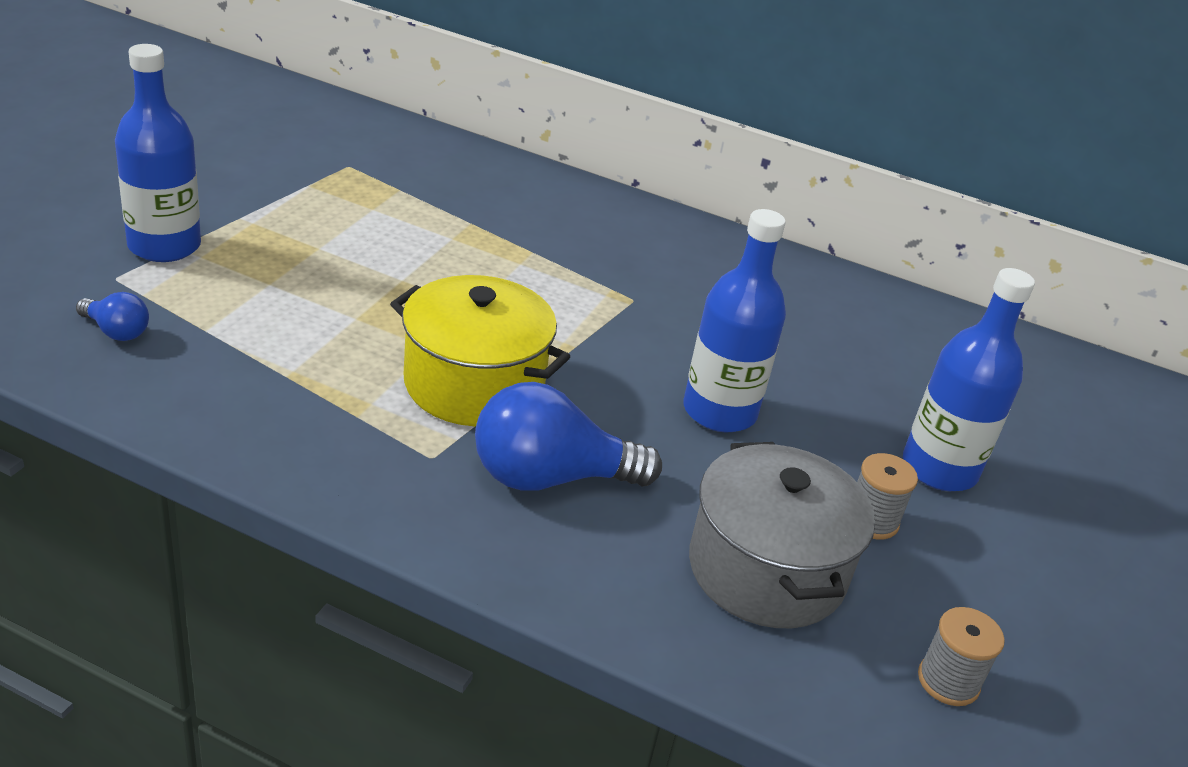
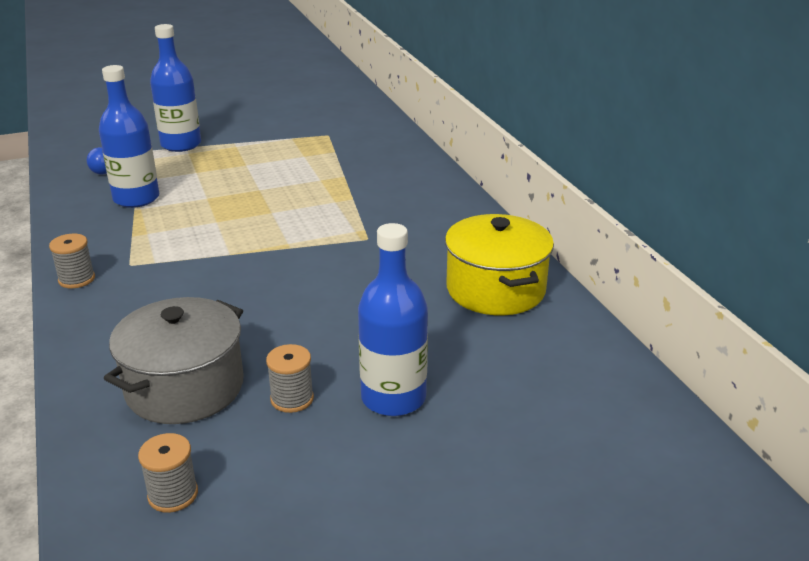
camera: 50 degrees right, 5 degrees down
(402, 511) = (76, 279): none -> grey spool
(474, 384) = (206, 244): yellow pot -> yellow pot (495, 289)
(550, 477) = (163, 296): blue light bulb -> none
(719, 411) = (310, 307): blue bottle -> blue bottle (136, 198)

